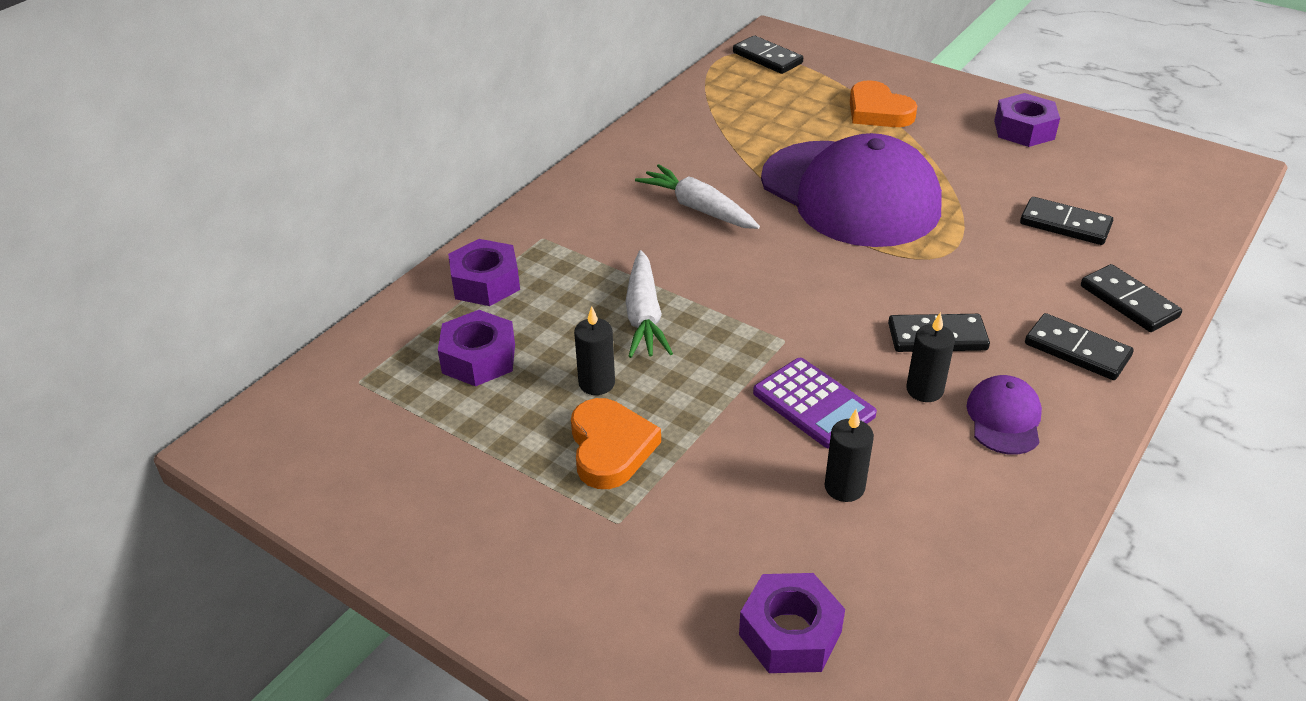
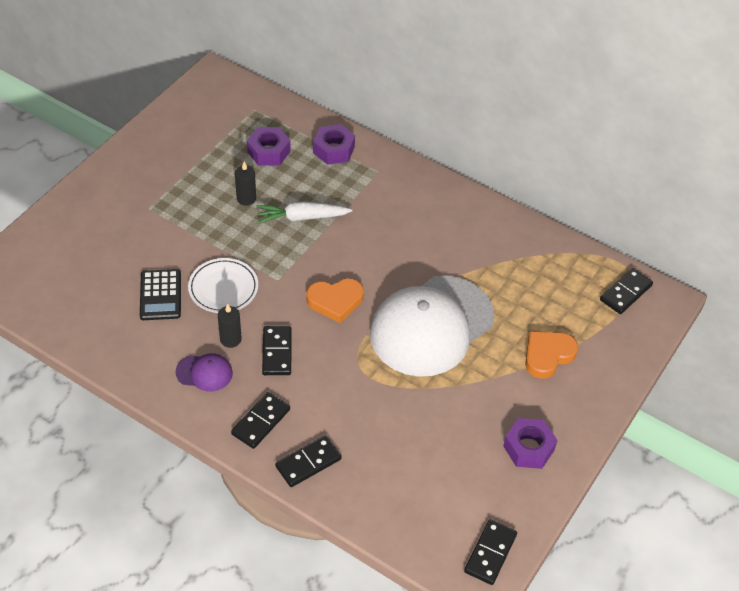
camera: 85 degrees right, 10 degrees up
(610, 448) = (198, 205): orange heart -> orange heart (335, 301)
(698, 208) = (411, 244): white carrot -> none
(790, 633) = (75, 267): purple nut -> none
(813, 403) = (223, 288): purple calculator -> white plate
(844, 487) = (160, 295): black candle -> black calculator
(850, 194) = (431, 326): purple cap -> white cap
(1065, 224) = (397, 446): black domino -> black domino (490, 553)

